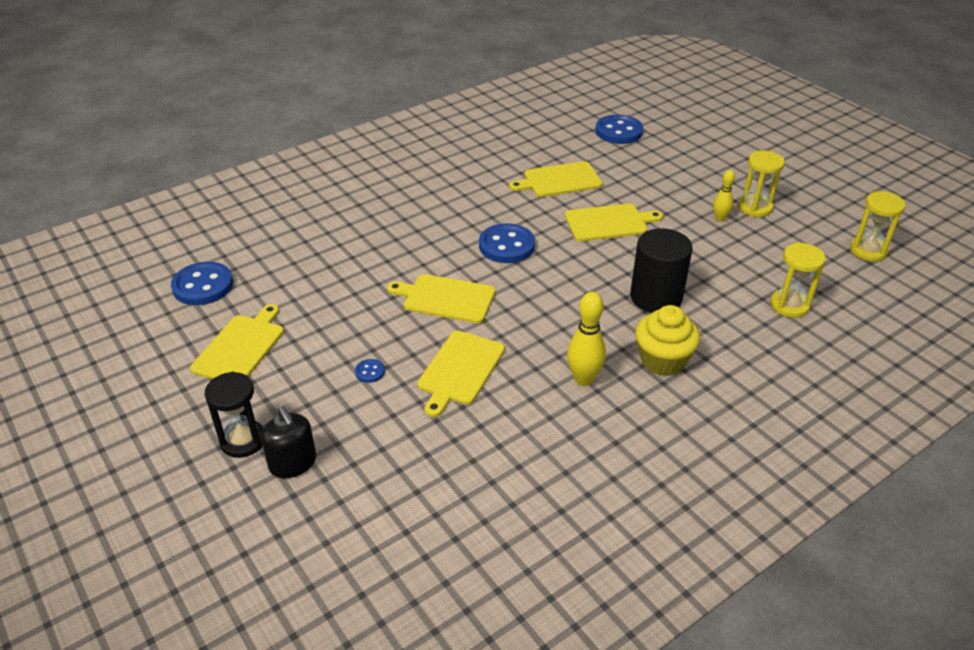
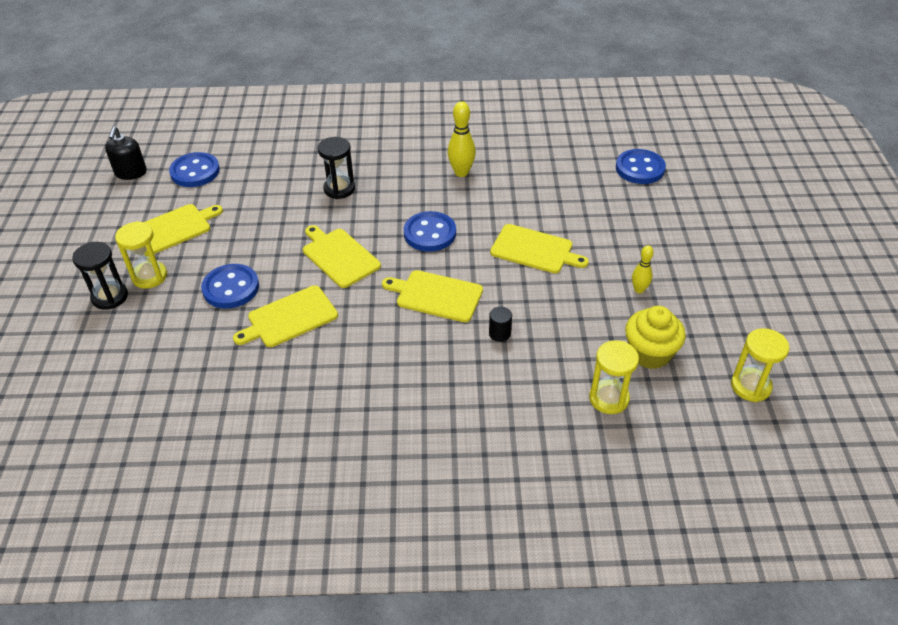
camera: 35 degrees right, 5 degrees up
(293, 463) = (121, 328): black soap dispenser -> black soap dispenser (131, 173)
(370, 372) = (231, 288): blue button -> blue button, size x2.23
(378, 243) = (339, 189): none -> black hourglass
(559, 180) = (535, 194): yellow cutting board -> yellow cutting board (436, 295)
(583, 379) = (367, 371): yellow bowling pin -> yellow bowling pin (461, 172)
(656, 297) = (499, 333): black cylinder -> black cylinder, size x0.44
(662, 360) = (444, 389): yellow cupcake -> yellow cupcake (650, 353)
(755, 208) = (685, 294): yellow hourglass -> yellow hourglass (149, 276)

